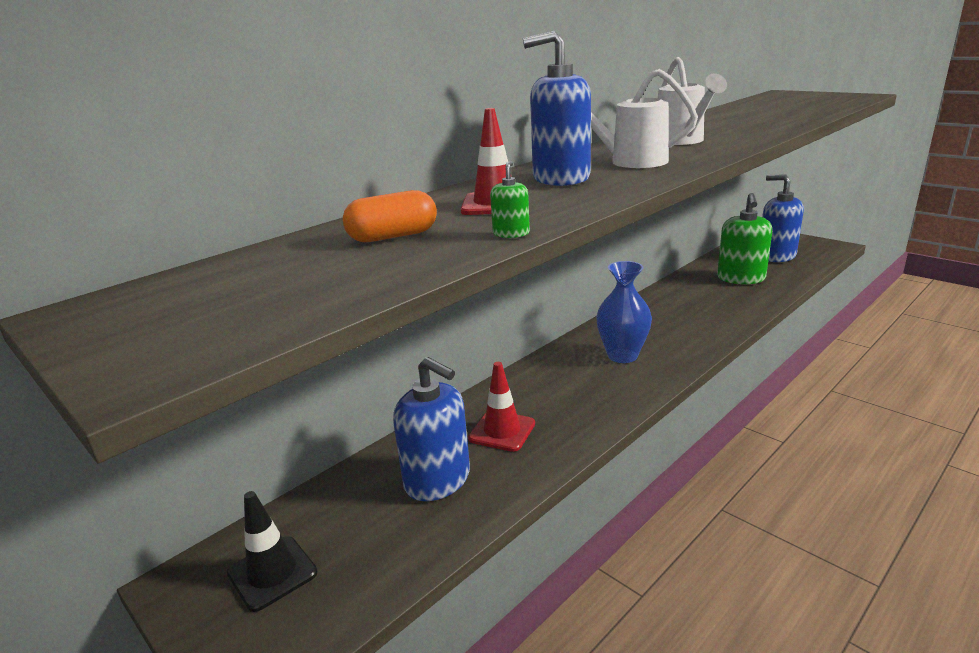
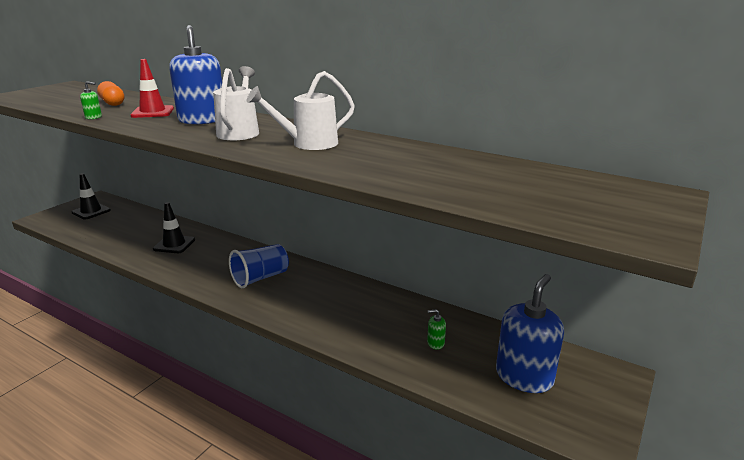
camera: 75 degrees right, 0 degrees up
(437, 480) = (136, 233): blue soap dispenser -> none
(502, 431) = (174, 244): red traffic cone -> black traffic cone
(622, 355) = (260, 278): blue vase -> blue cup
(741, 278) = (435, 343): green soap dispenser -> green soap dispenser, size x0.41

